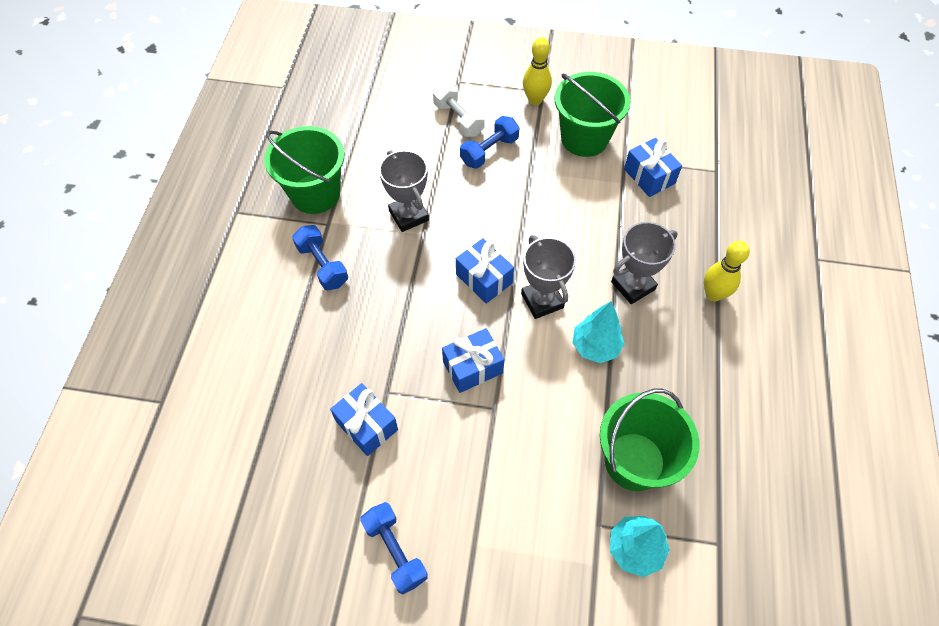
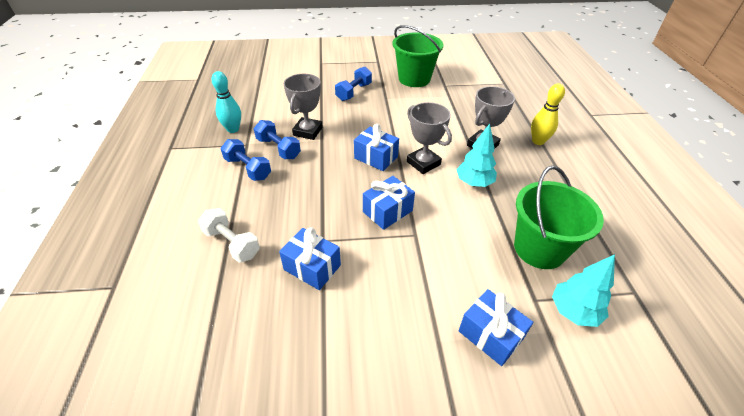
camera: 15 degrees left, 15 degrees down
(315, 194) = (233, 129): green bucket -> turquoise bowling pin
(395, 551) = (368, 363): blue dumbbell -> blue dumbbell (278, 148)
(409, 215) = (308, 131): grey trophy -> grey trophy turned 60 degrees clockwise
(458, 119) = (327, 80): white dumbbell -> white dumbbell (232, 243)
(535, 100) = (374, 65): yellow bowling pin -> none
(649, 176) = (464, 91): blue gift -> blue gift (490, 335)

